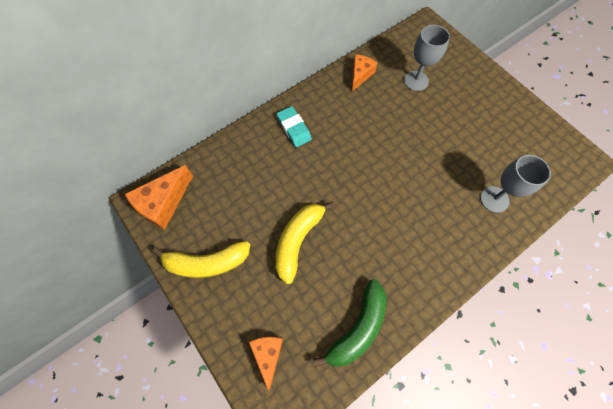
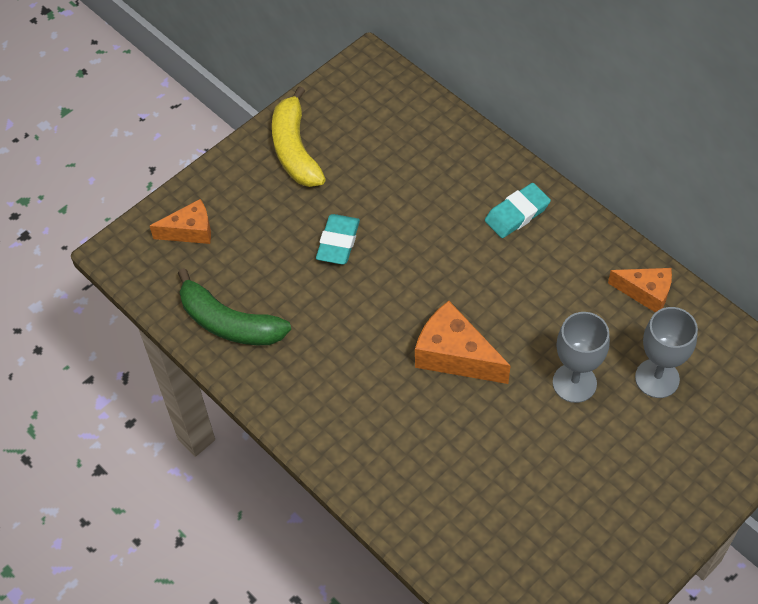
camera: 85 degrees right, 10 degrees down
(164, 203) = (368, 88): orange cheese -> orange cheese (454, 355)
(298, 240) = (338, 242): yellow banana -> turquoise eraser
(494, 199) = (444, 497): grey goblet -> grey goblet (574, 383)

